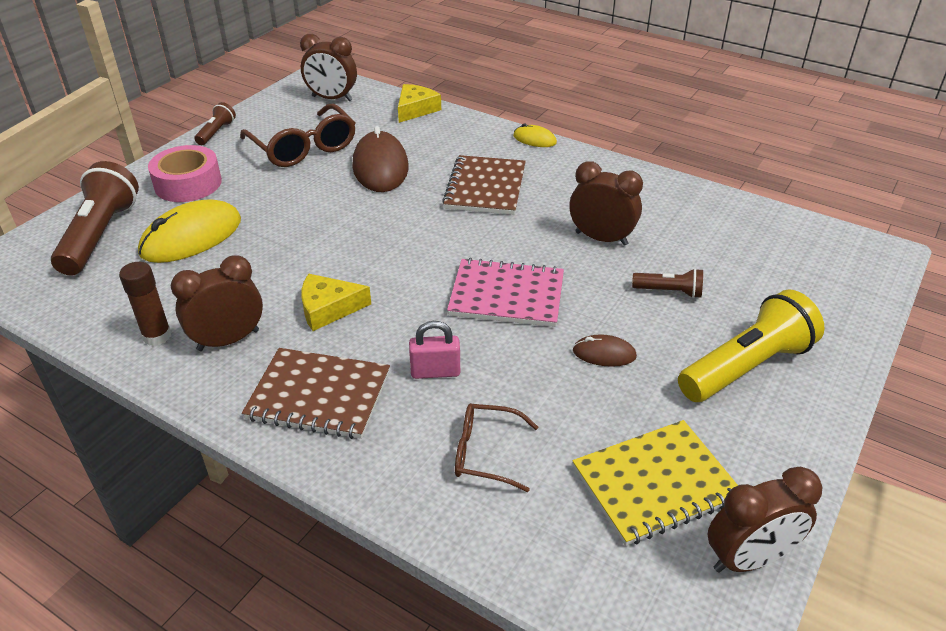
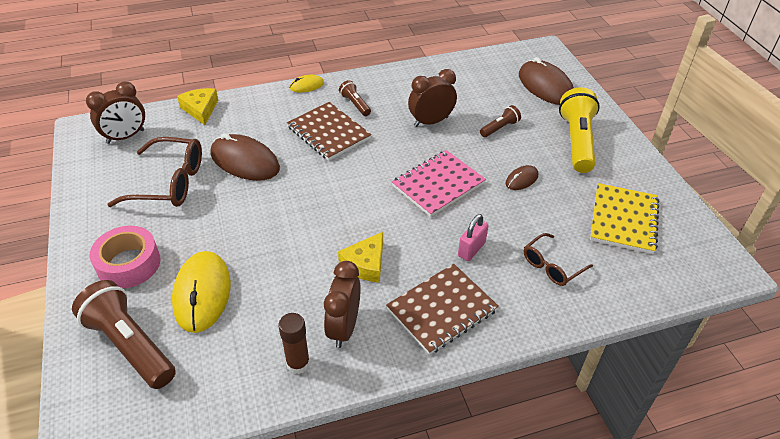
camera: 50 degrees left, 5 degrees up
(216, 132) = (79, 215): brown flashlight -> brown flashlight (355, 104)
(748, 559) = (688, 220): brown clock -> none
(809, 288) = (545, 86): none -> brown mouse

